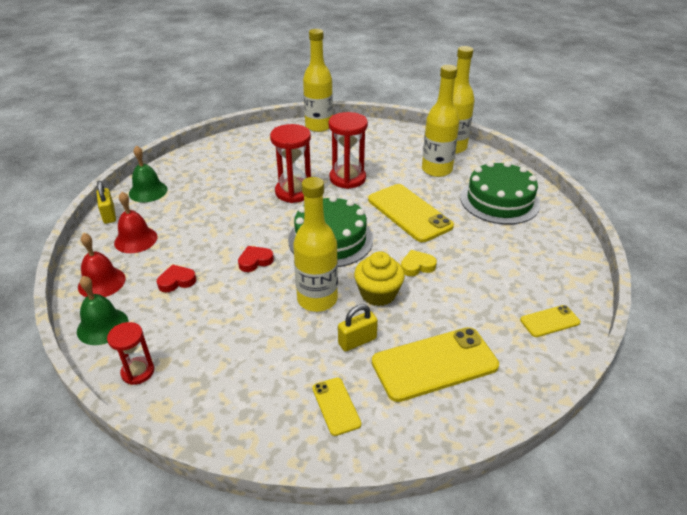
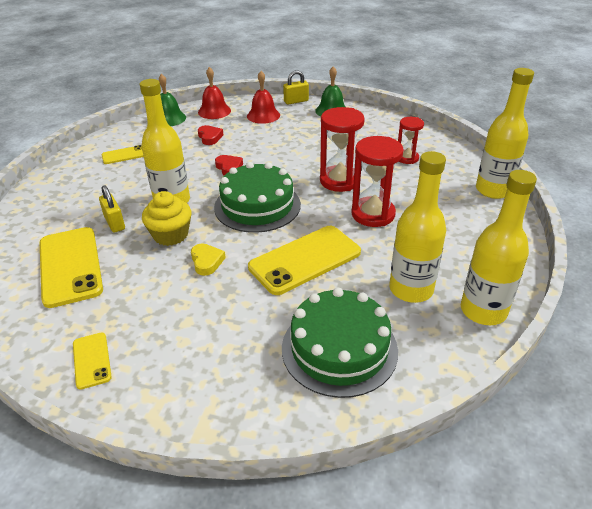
camera: 90 degrees right, 0 degrees up
(138, 372) = (122, 136): red hourglass -> red hourglass (407, 158)
(336, 406) = (53, 214): yellow phone -> yellow phone (124, 155)

